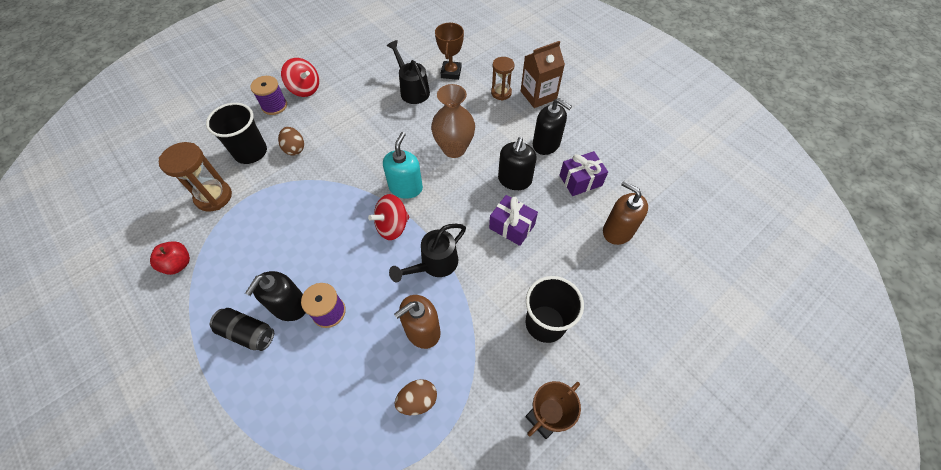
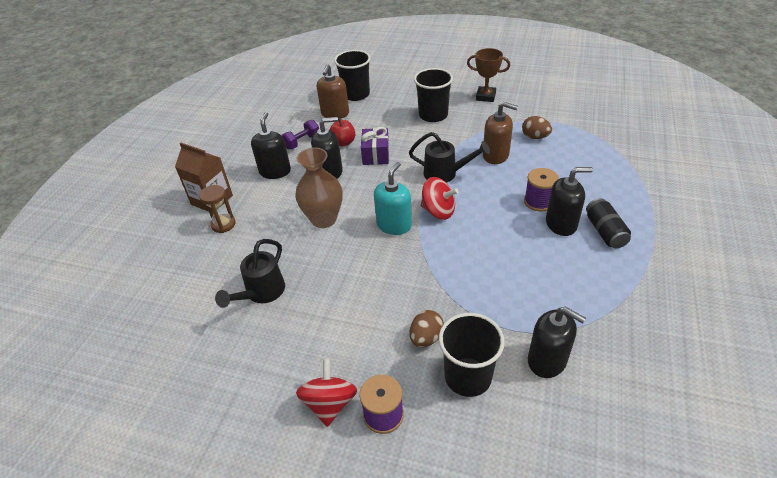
camera: 120 degrees left, 15 degrees down
(178, 264) = (627, 323): red apple -> red apple (343, 142)
(213, 197) = (547, 360): brown hourglass -> black soap dispenser
(406, 187) = (394, 225): turquoise soap dispenser -> turquoise soap dispenser turned 135 degrees clockwise
(451, 72) = (211, 277): brown trophy -> none
(580, 180) = (302, 142): purple gift -> purple dumbbell
(649, 272) = (356, 94): none -> black cup

